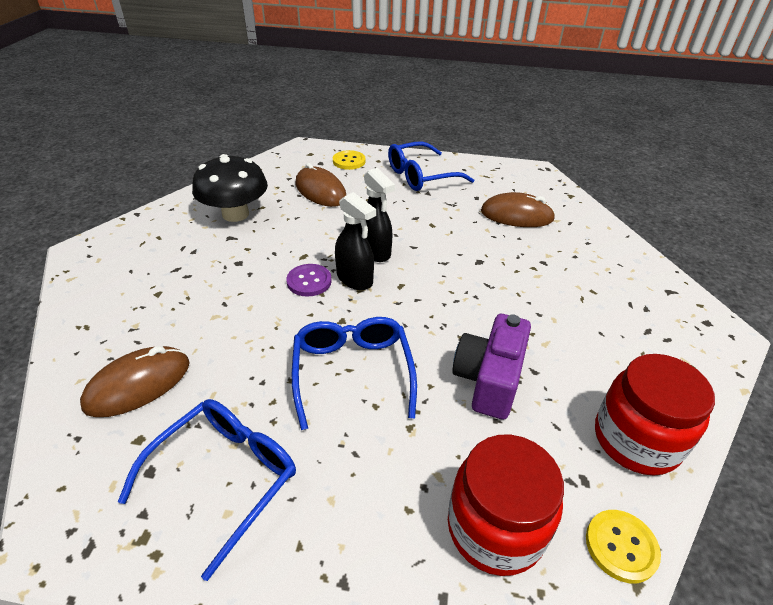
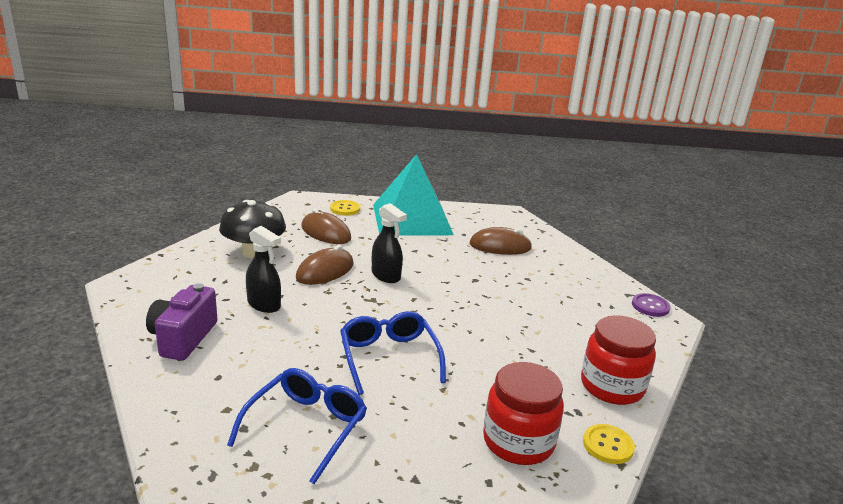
camera: 10 degrees left, 15 degrees down
(138, 384) = (212, 374): brown mouse -> brown mouse (325, 271)
(309, 281) = (335, 299): purple button -> purple button (650, 306)
(355, 279) = (374, 296): black spray bottle -> black spray bottle (264, 305)
(420, 176) = (411, 219): blue glasses -> turquoise pyramid
(489, 380) = (497, 357): purple camera -> purple camera (183, 338)

